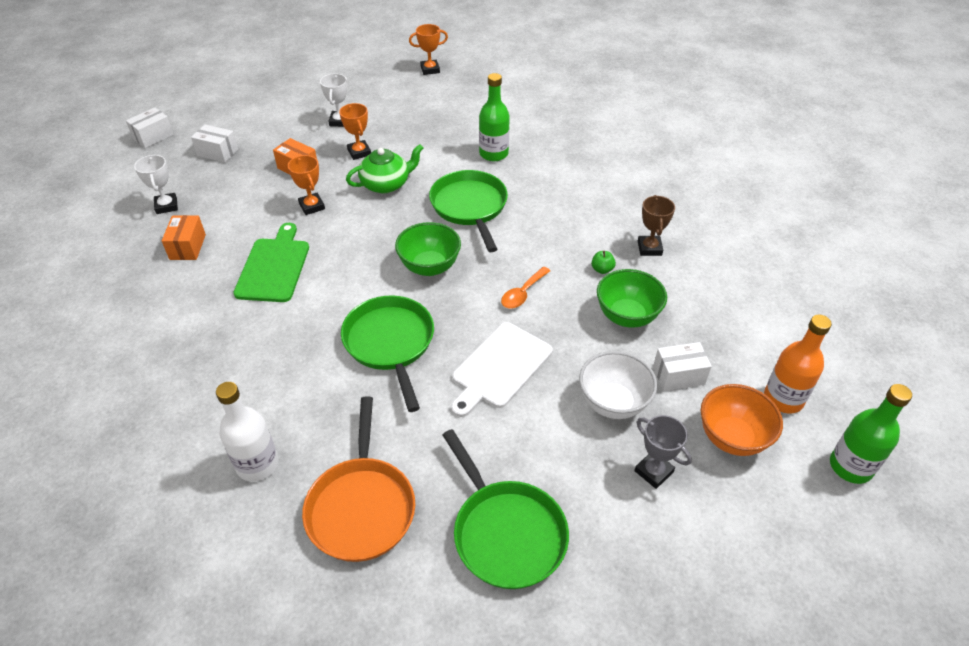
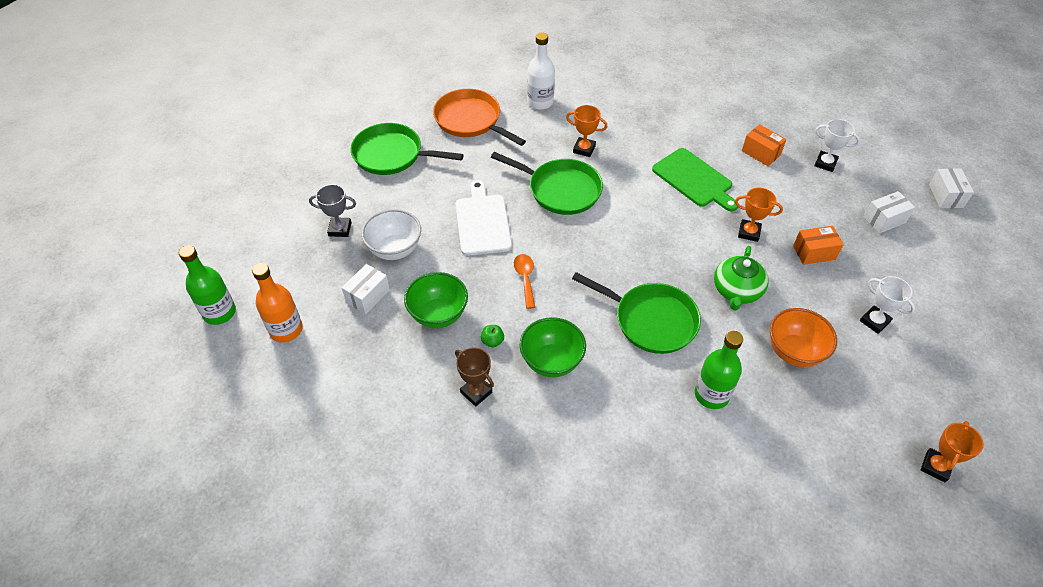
camera: 135 degrees right, 5 degrees up
(359, 152) = (804, 303): orange trophy -> orange trophy (584, 149)
(429, 267) = (608, 251): green bowl -> green bowl (551, 361)
(732, 437) = (306, 279): orange bowl -> orange bowl (794, 352)

